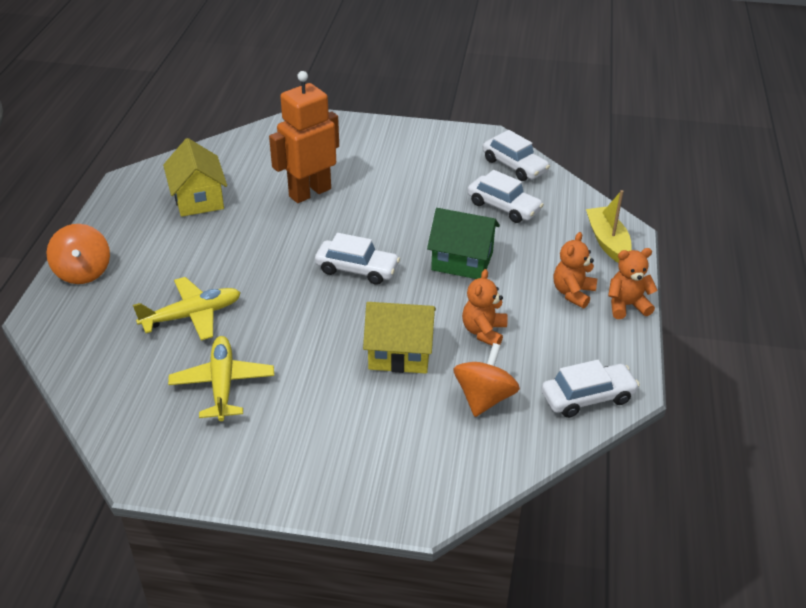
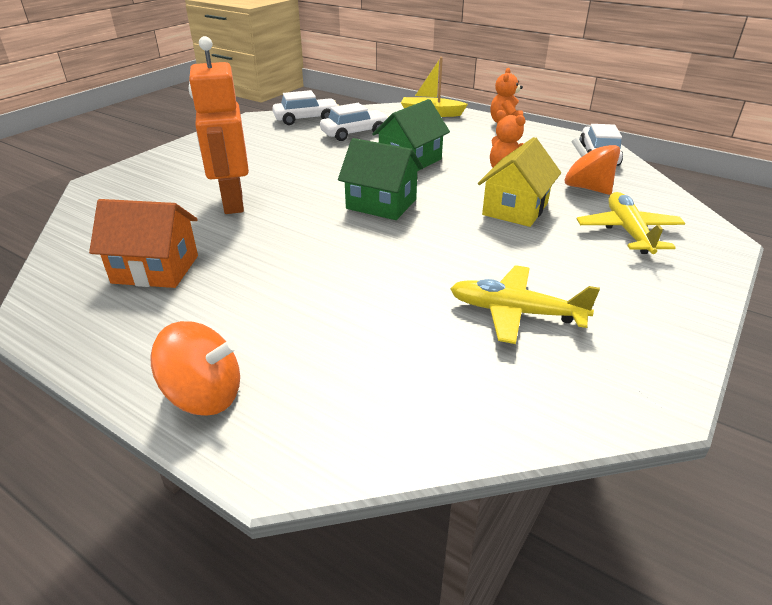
camera: 65 degrees left, 5 degrees down
(192, 315) = (380, 313): yellow plane -> yellow plane (628, 231)
(198, 199) = (155, 269): yellow house -> orange house
(357, 269) = (381, 204): white car -> green house
(573, 293) = (480, 135): orange teddy bear -> none

